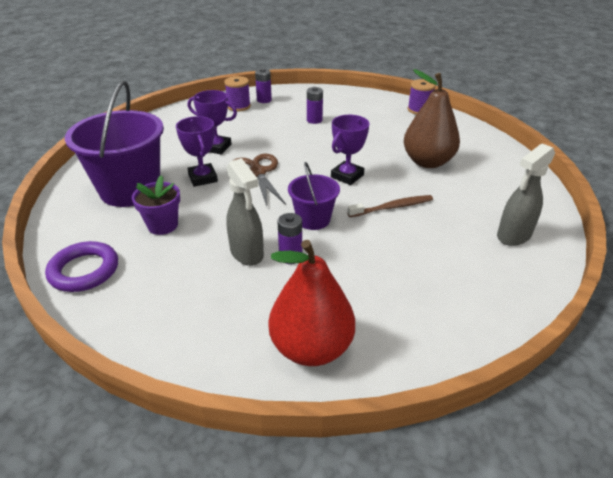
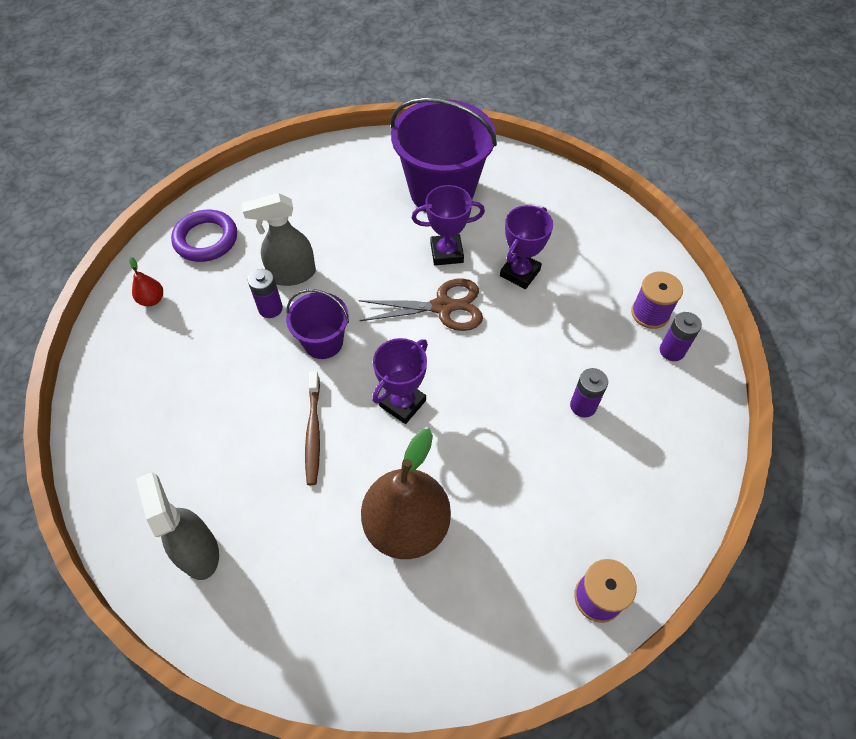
camera: 105 degrees right, 20 degrees up
(84, 270) = (320, 163): purple ring -> purple ring (206, 239)
(162, 225) = (365, 215): purple flower pot -> none
(311, 348) = (152, 300): red pear -> red pear, size x0.41
(347, 176) = (402, 403): purple trophy -> purple trophy turned 75 degrees clockwise

